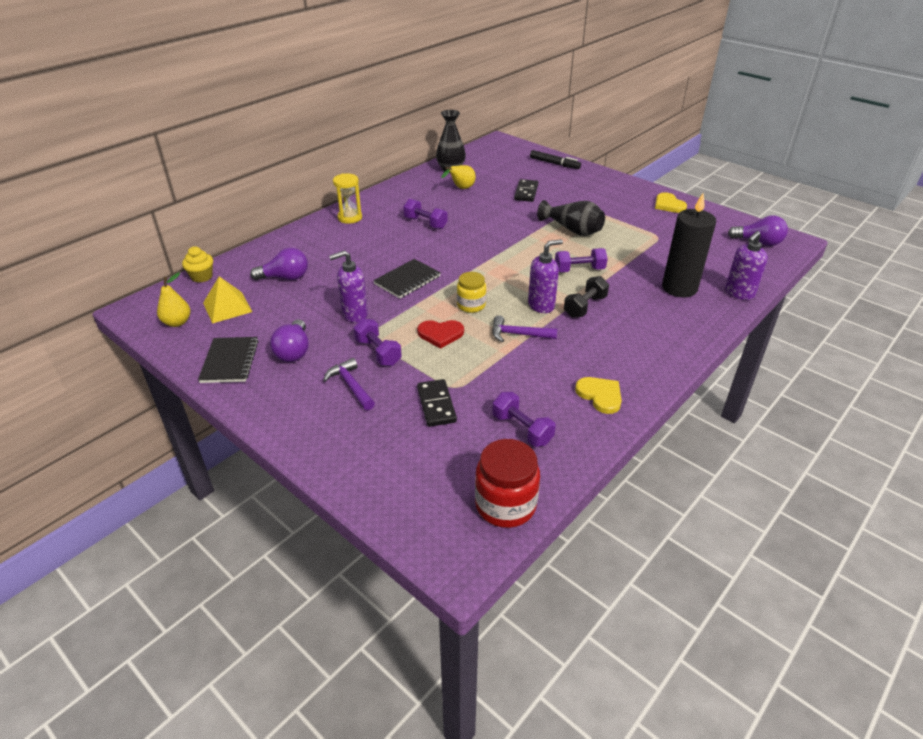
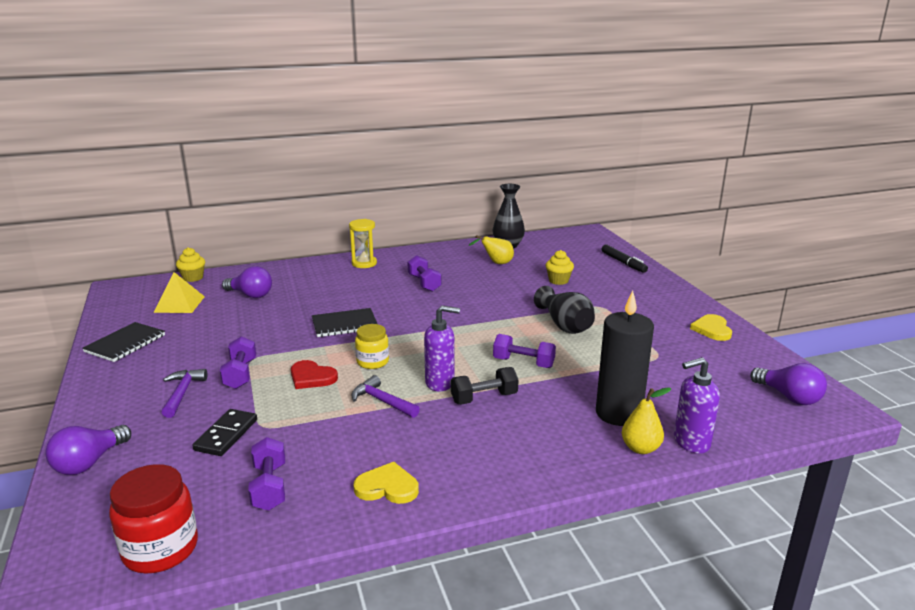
camera: 30 degrees right, 15 degrees down
(177, 322) = (131, 304): yellow pear -> yellow pear (640, 448)
(294, 351) = (179, 351): purple light bulb -> purple light bulb (89, 463)
(354, 314) = (263, 338): purple soap dispenser -> none
(526, 192) = (558, 281): black domino -> yellow cupcake
(600, 395) = (387, 487): yellow heart -> yellow heart turned 75 degrees counterclockwise

